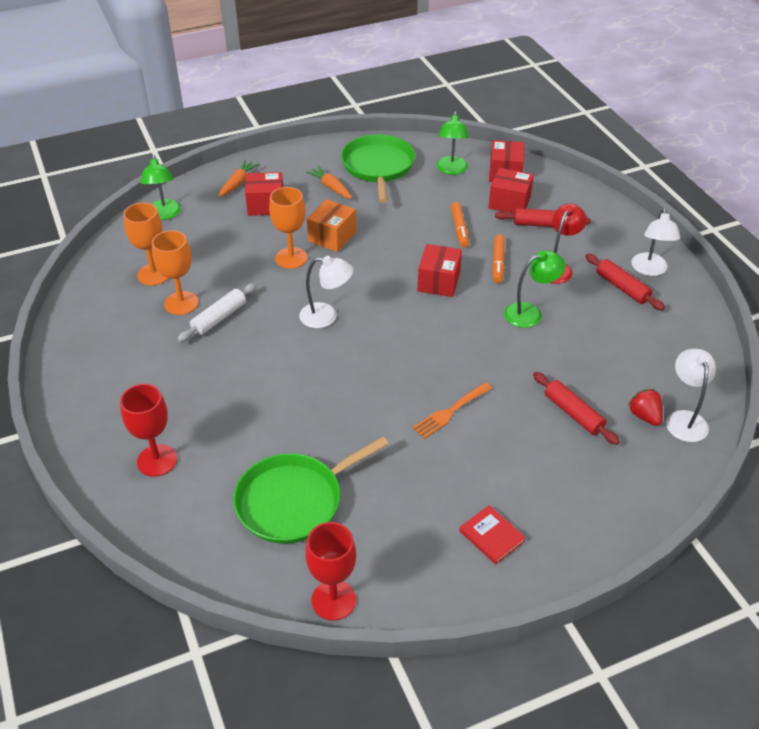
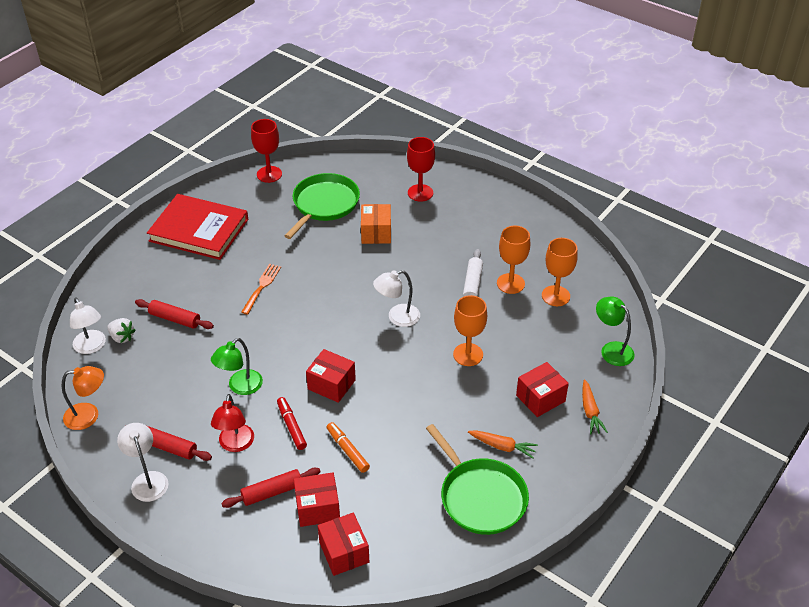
camera: 150 degrees right, 0 degrees up
(332, 237) = (453, 390): orange box -> orange box (376, 233)
(438, 282) = (331, 384): red box -> red box turned 45 degrees counterclockwise
(451, 170) = (403, 529): green lamp -> none
(491, 536) = (199, 230): red book -> red book, size x2.43
(498, 263) = (291, 426): orange marker -> red marker
(644, 416) = (122, 337): red strawberry -> white strawberry
(698, 344) = (89, 415): none -> orange lamp

